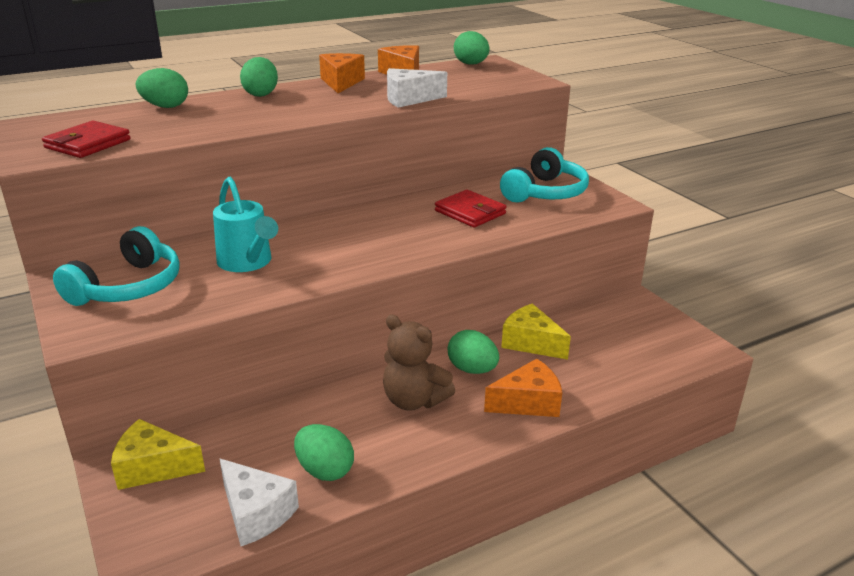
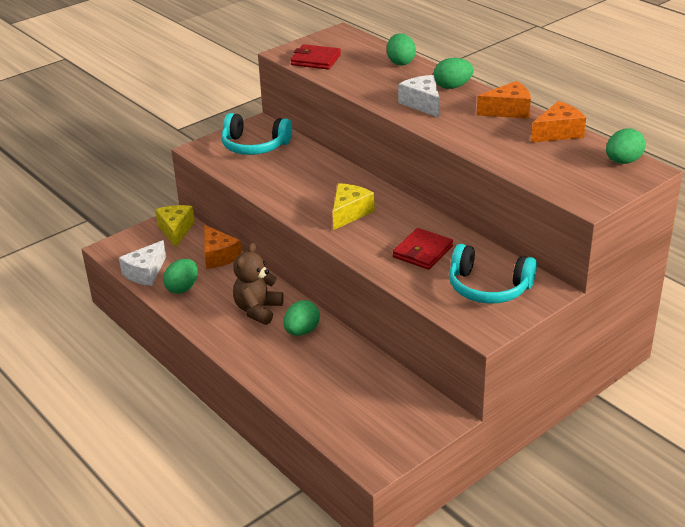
camera: 80 degrees right, 5 degrees up
(247, 263) = (298, 176): turquoise watering can -> none
(409, 99) = (481, 147): white cheese -> white cheese (422, 104)
(528, 402) = (268, 362): orange cheese -> orange cheese (218, 256)
(531, 343) = (348, 357): yellow cheese -> yellow cheese (349, 213)

